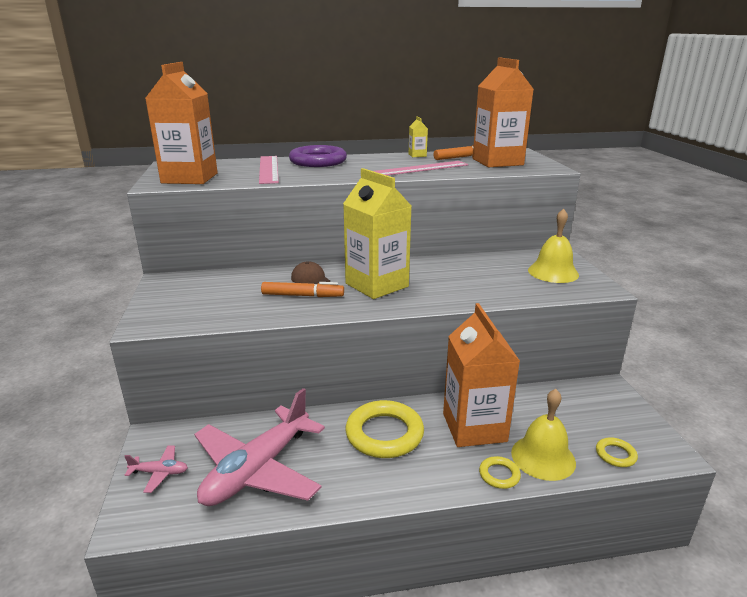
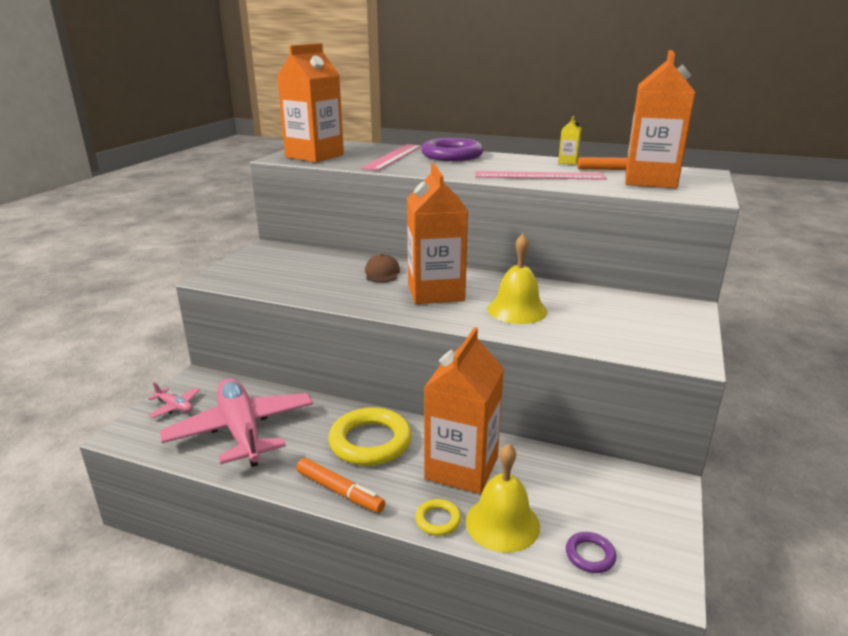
camera: 30 degrees right, 0 degrees up
(258, 469) = (241, 431): pink plane -> pink plane turned 90 degrees clockwise
(302, 295) = (356, 285): orange marker -> orange marker (339, 491)
(377, 285) = (435, 292): yellow carton -> orange carton
(553, 272) = (651, 325): yellow bell -> yellow bell (517, 310)
(615, 455) = (590, 555): yellow ring -> purple ring

